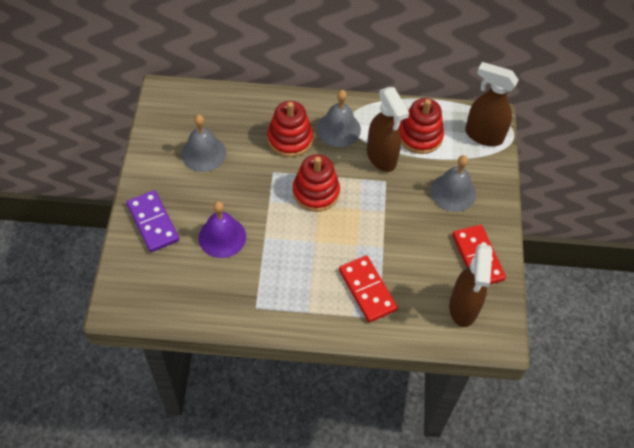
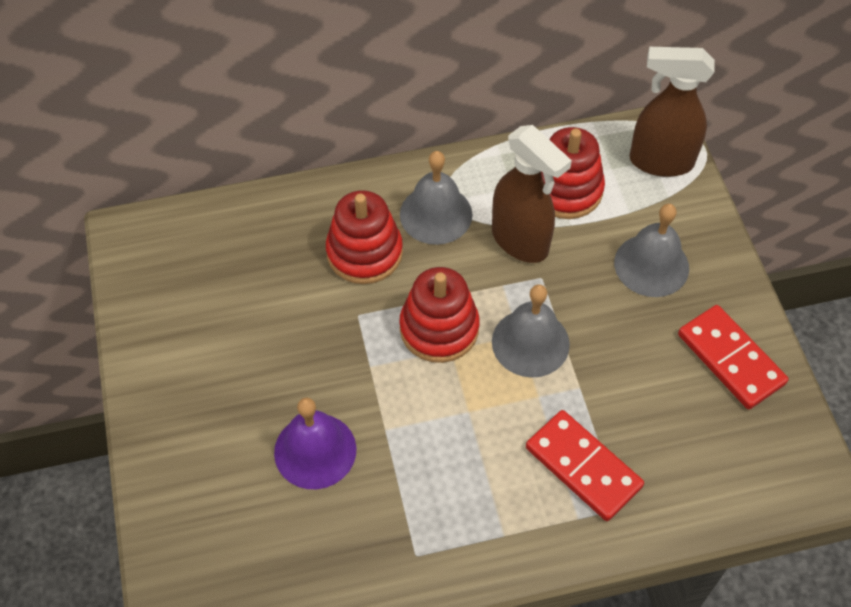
camera: 15 degrees left, 0 degrees up
(153, 222) = (190, 461): purple domino -> none
(203, 153) = (232, 317): grey bell -> grey bell (530, 342)
(463, 308) = (742, 449): brown spray bottle -> none

